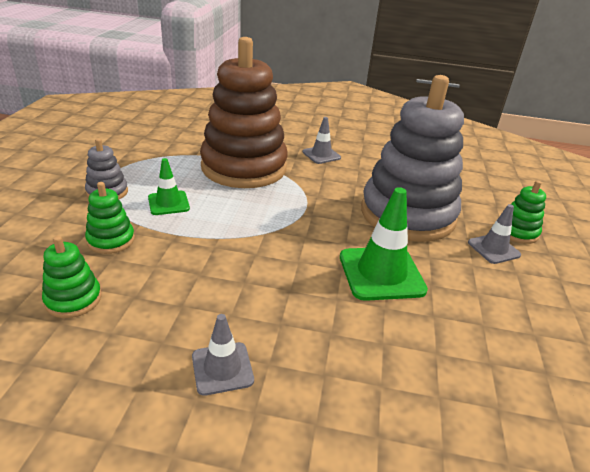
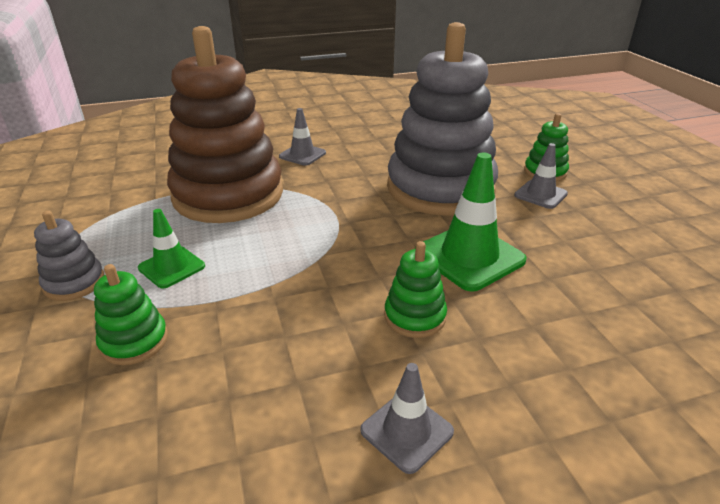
camera: 25 degrees left, 0 degrees up
(73, 299) = (149, 439): green stacking toy -> green stacking toy (415, 316)

